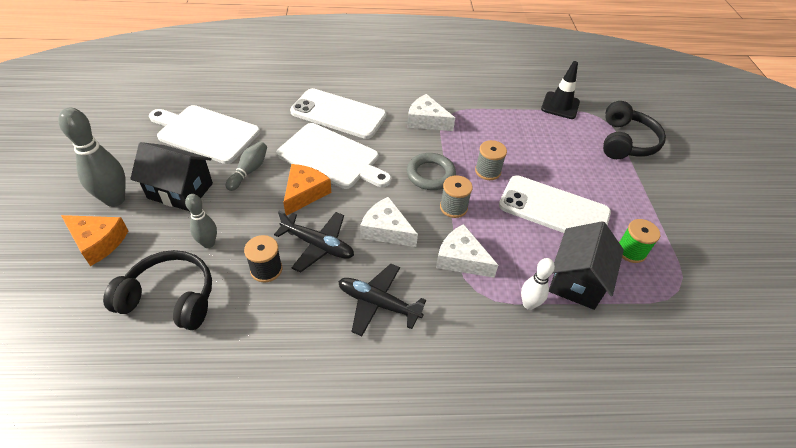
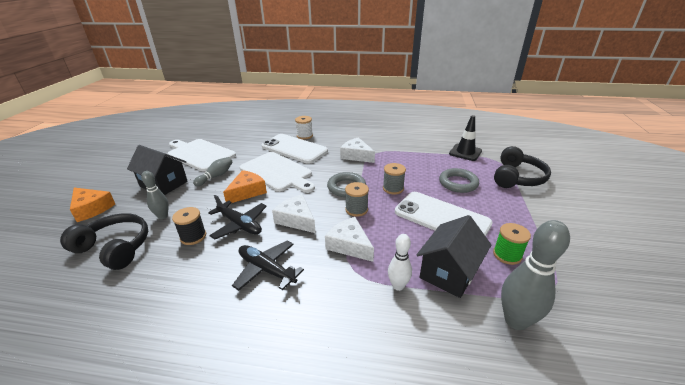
camera: 15 degrees right, 15 degrees down
(115, 199) = (119, 186): grey bowling pin -> grey bowling pin (515, 320)
(344, 89) = (304, 136): none -> white spool
(561, 156) = (458, 183): none -> grey ring

